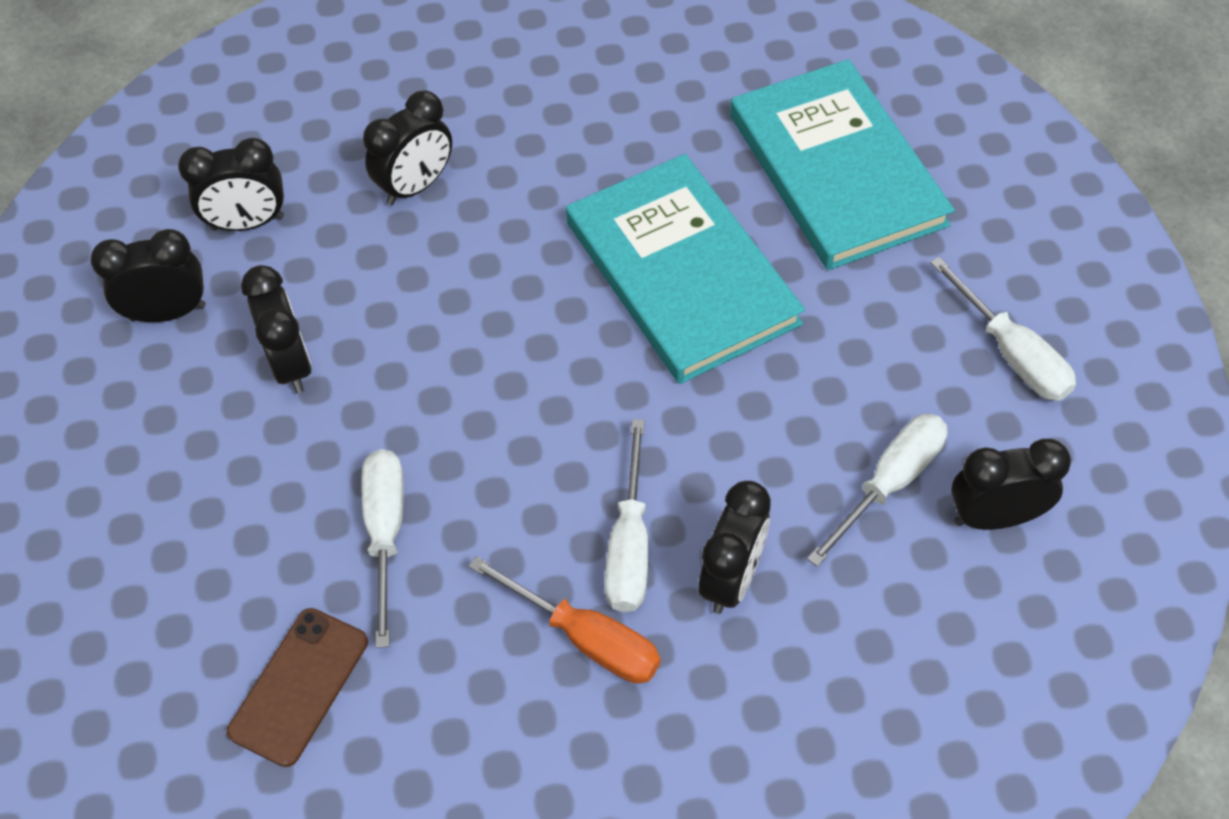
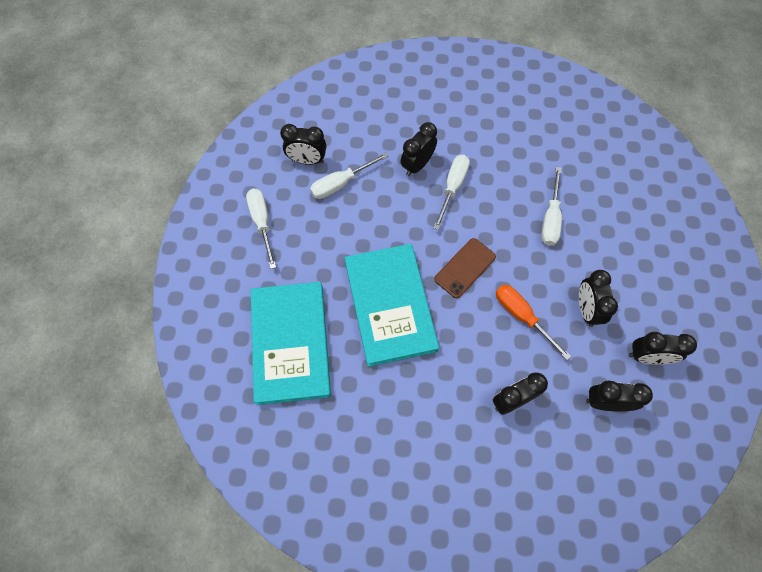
camera: 165 degrees left, 10 degrees up
(299, 686) = (590, 170): brown phone -> brown phone (465, 268)
(586, 638) = (478, 159): orange screwdriver -> orange screwdriver (522, 316)

